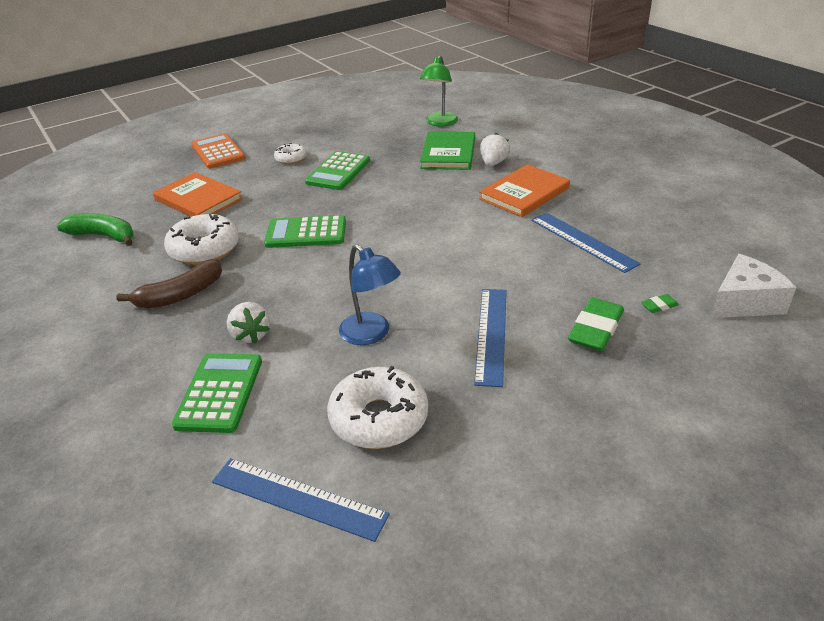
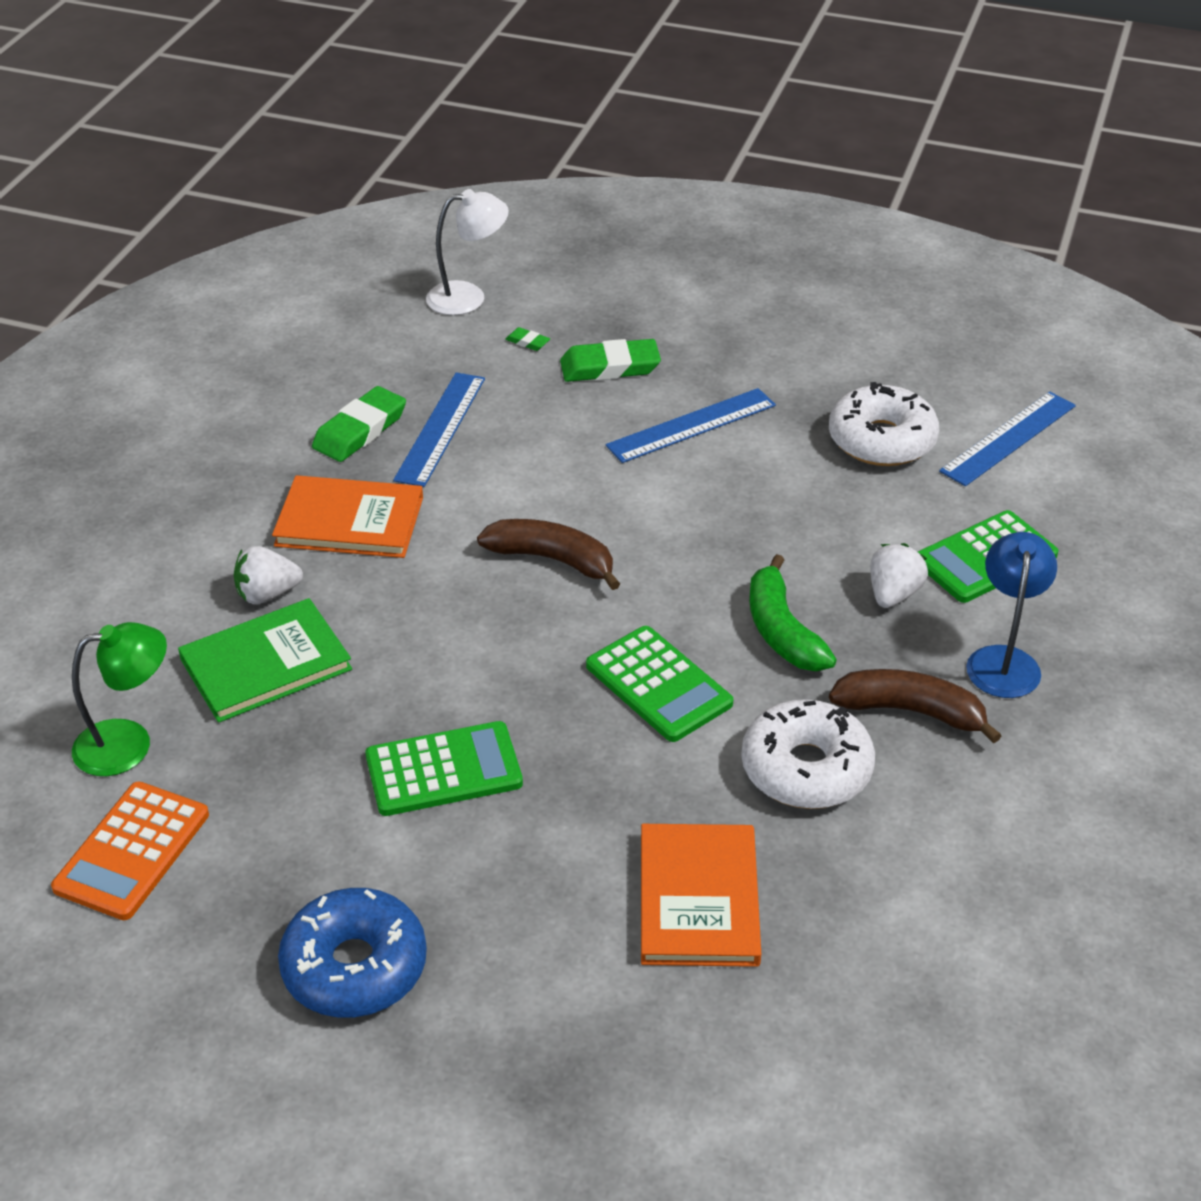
camera: 130 degrees left, 5 degrees up
(104, 236) = (911, 934): green banana -> green banana (782, 630)
(218, 152) = (512, 1030): orange calculator -> orange calculator (132, 851)
(283, 136) = (355, 966): none -> blue donut
(291, 159) = (447, 875): white donut -> none
(298, 498) = (1008, 438): blue ruler -> blue ruler turned 60 degrees clockwise
(371, 334) = (785, 504): blue lamp -> blue lamp (1003, 660)
(426, 237) = (553, 560): none -> brown banana
(605, 217) = (360, 430): none -> green eraser
(744, 302) = (468, 297): white cheese -> white lamp

